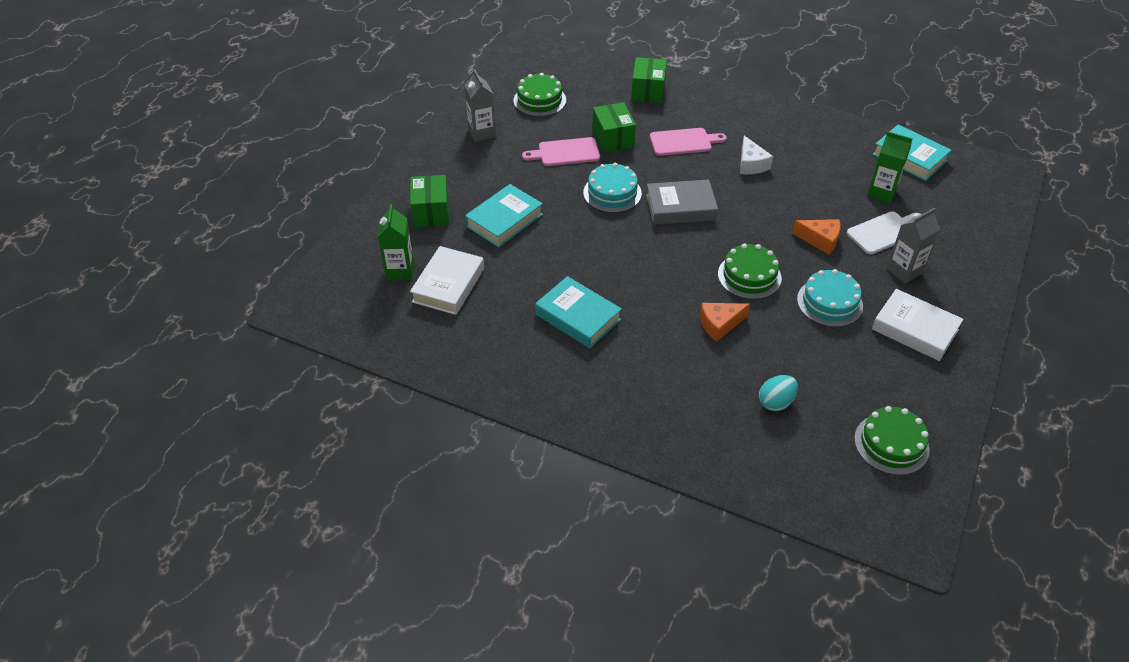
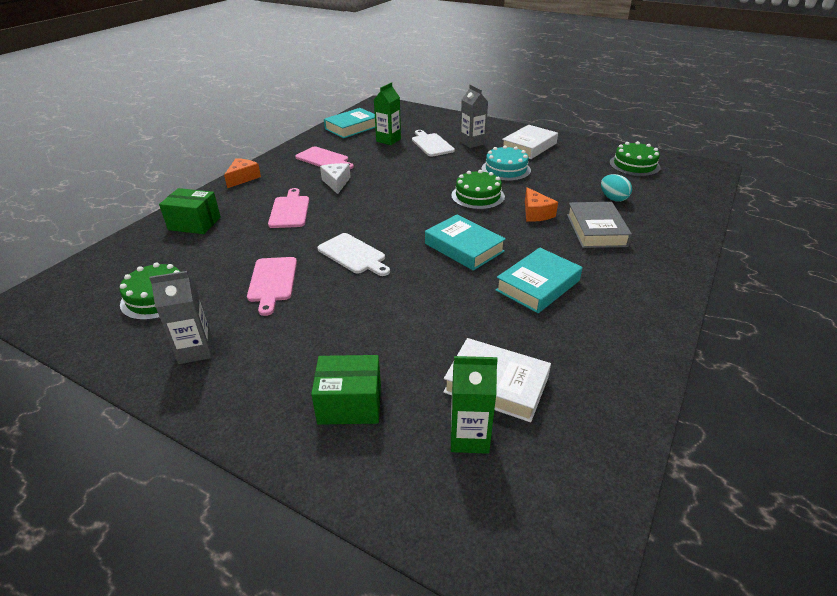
camera: 85 degrees left, 10 degrees down
(504, 220) = (381, 333): turquoise book -> turquoise book (464, 247)
(612, 193) = (353, 255): turquoise cake -> white cutting board
(613, 139) = (263, 249): green box -> none
(680, 207) = (385, 219): grey book -> grey book (596, 230)
(751, 164) = (336, 183): white cheese -> white cheese turned 90 degrees counterclockwise
(806, 147) = (324, 159): none -> pink cutting board
(820, 240) = (437, 166): orange cheese -> orange cheese (243, 178)

